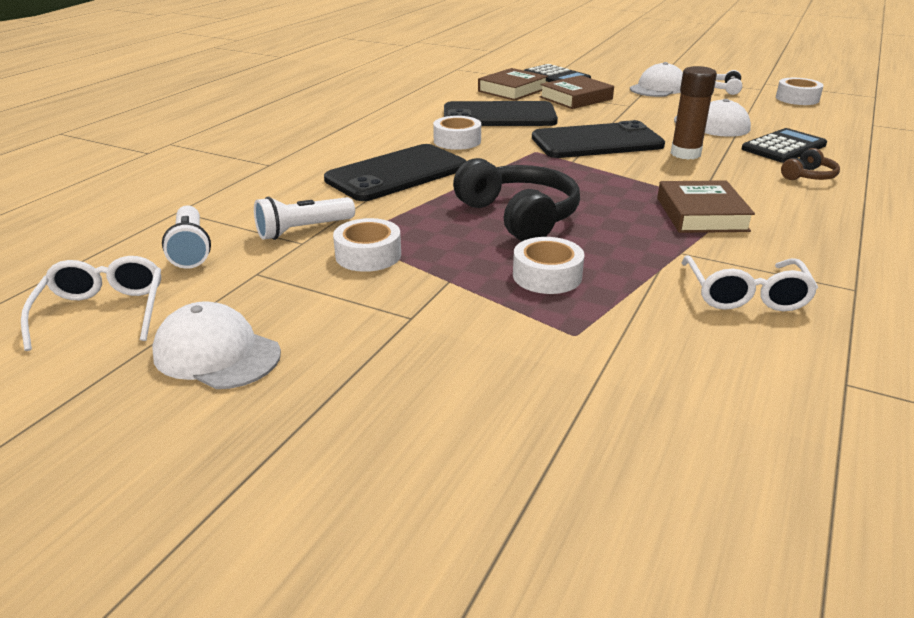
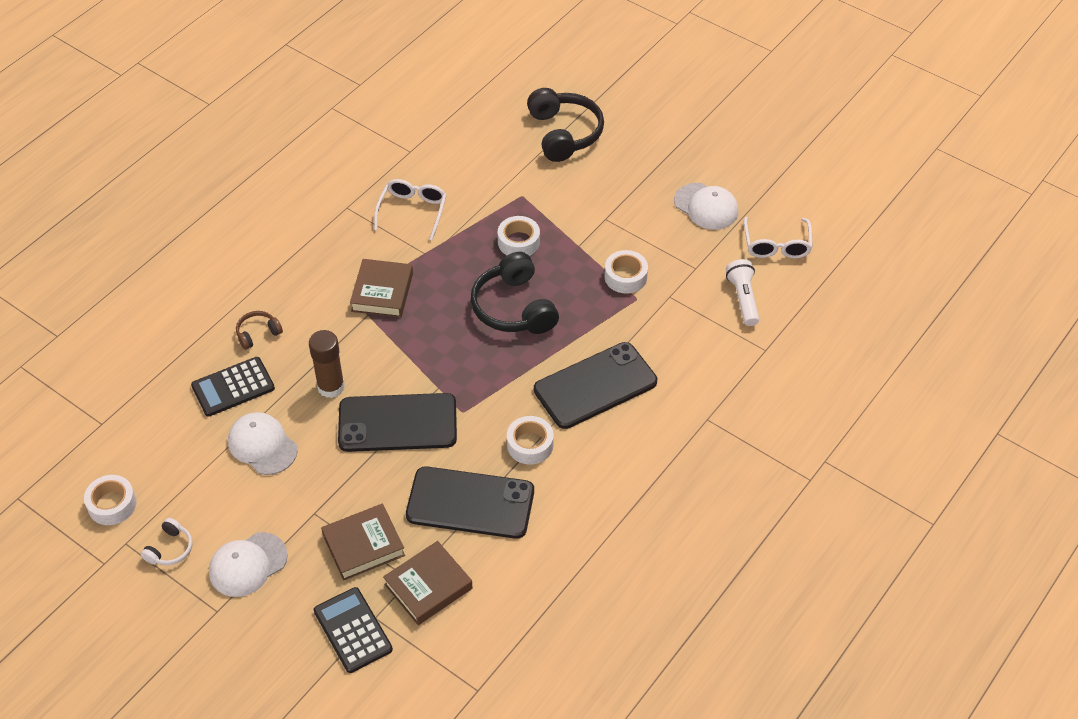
camera: 170 degrees left, 20 degrees up
(303, 230) = (670, 311): white flashlight -> none
(540, 462) = (564, 133): none -> black headphones

